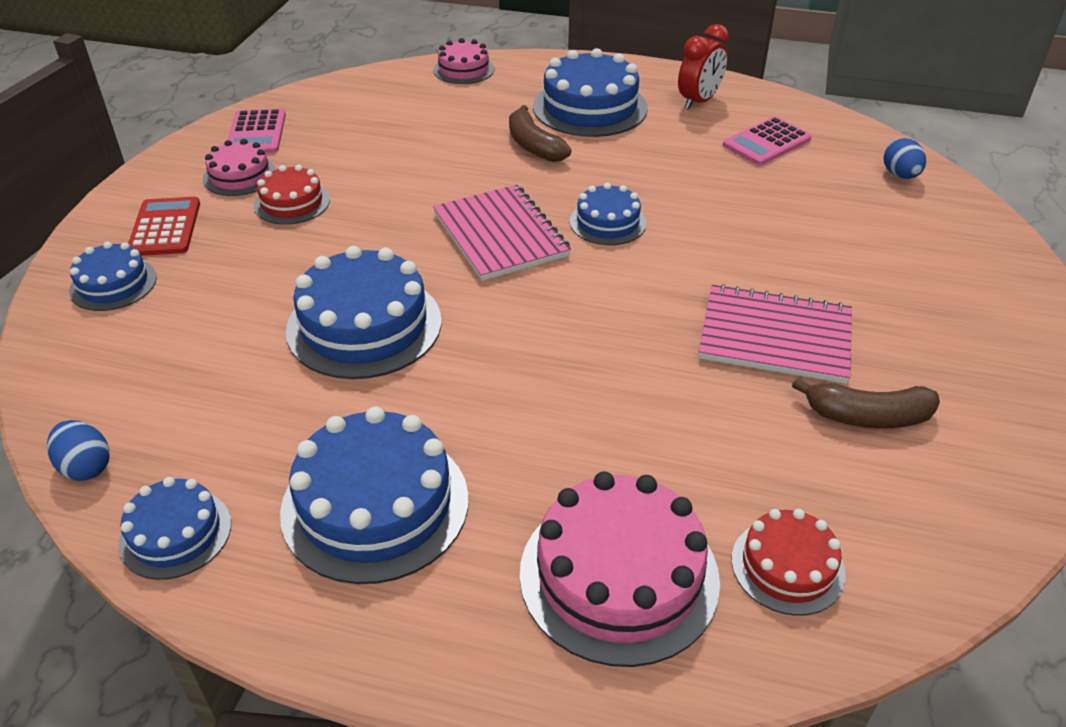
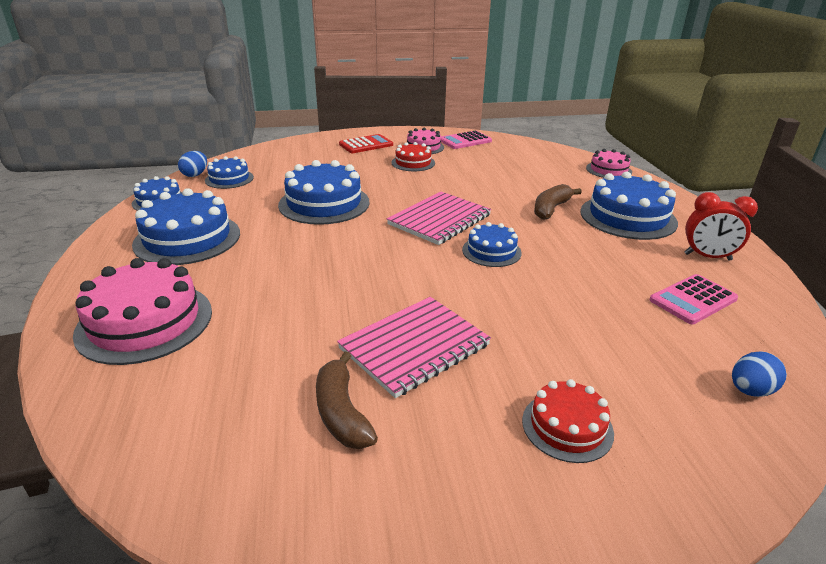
camera: 65 degrees right, 10 degrees down
(113, 284) = (316, 147): blue cake -> blue cake (229, 179)
(766, 142) = (693, 300): pink calculator -> pink calculator turned 60 degrees counterclockwise
(775, 337) = (414, 347): pink notebook -> pink notebook turned 60 degrees clockwise
(787, 566) = (160, 391): red cake -> red cake (567, 426)

